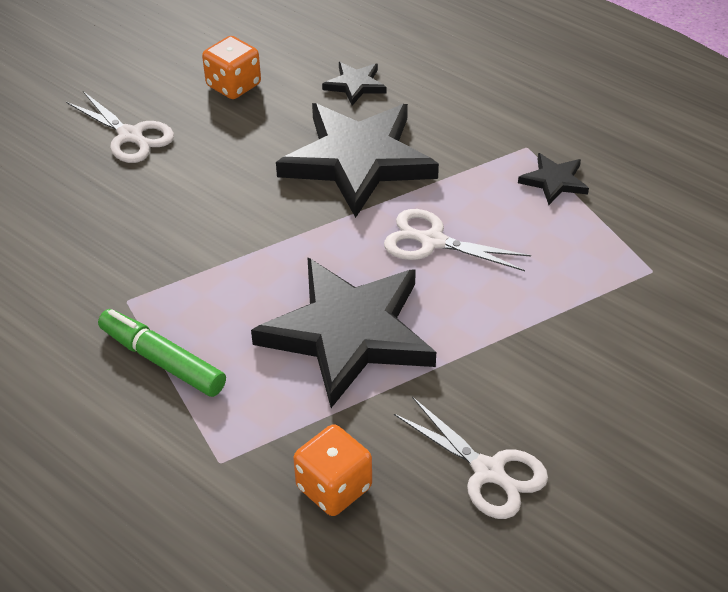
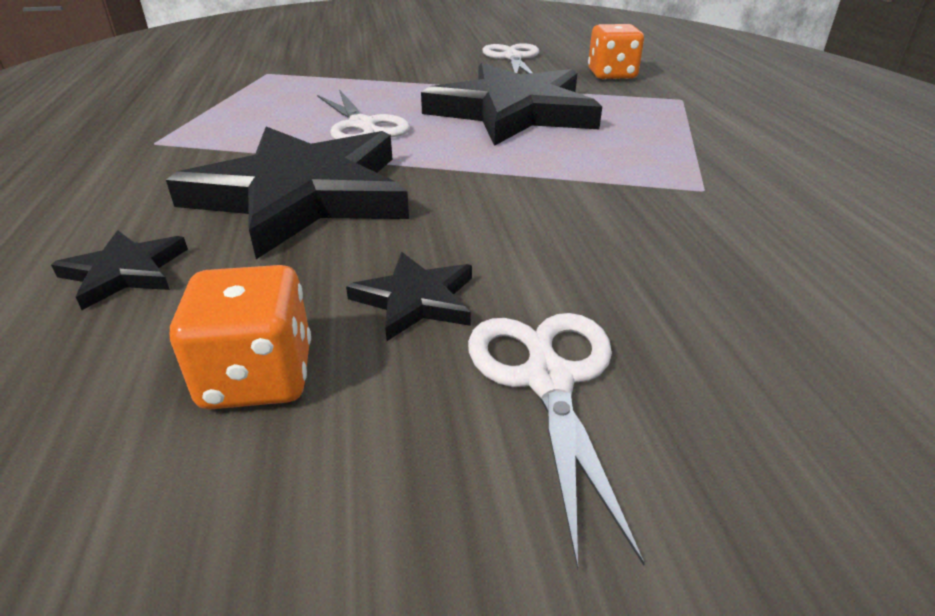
camera: 140 degrees left, 10 degrees down
(162, 361) = (692, 145): green marker -> none
(554, 181) = (199, 119): black star -> black star (416, 299)

